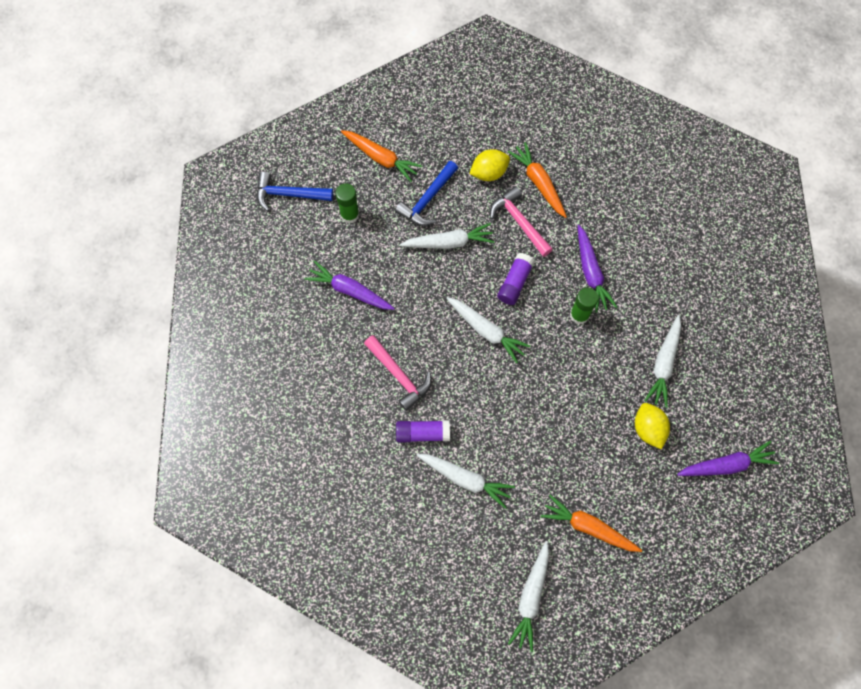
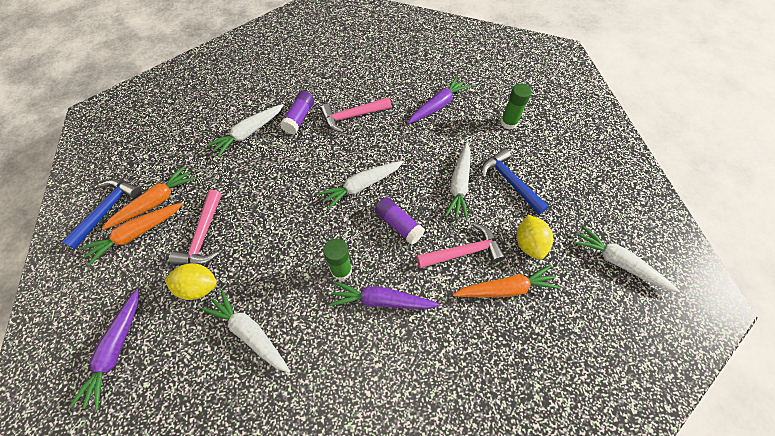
camera: 110 degrees right, 10 degrees down
(289, 194) = (538, 90): blue hammer -> blue hammer (107, 210)
(381, 158) = (563, 159): orange carrot -> orange carrot (137, 234)
(531, 597) = (139, 145): white carrot -> white carrot (618, 263)
(601, 454) = (203, 236): none -> pink hammer

